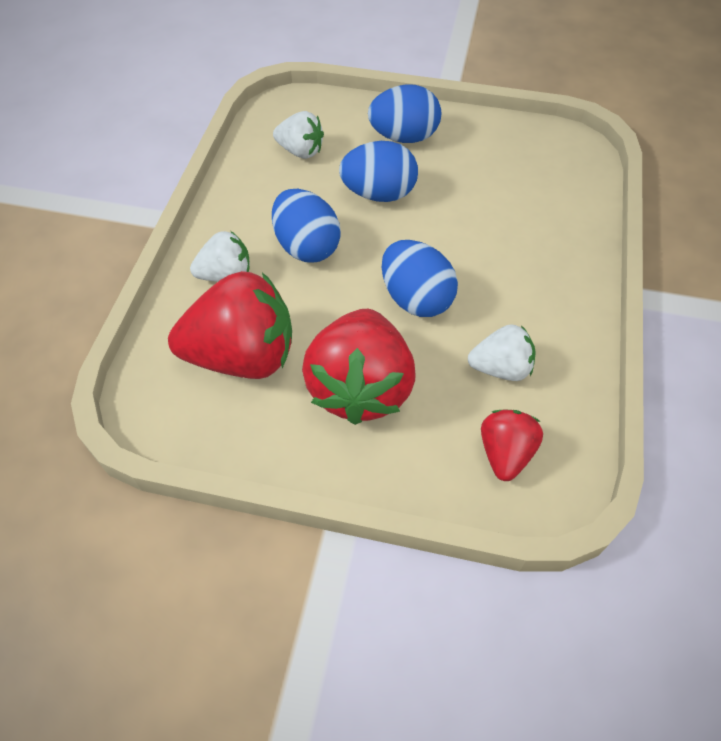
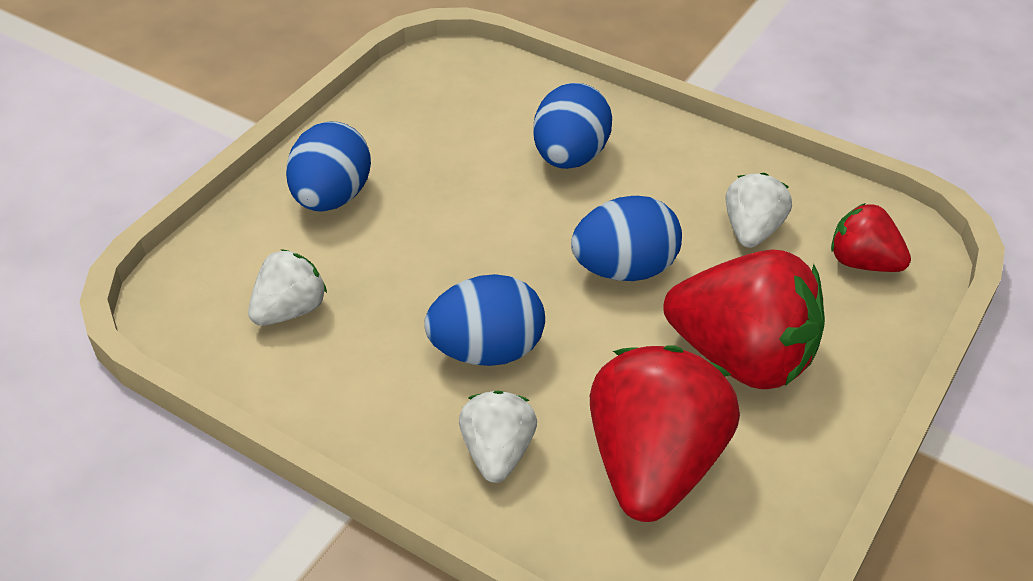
camera: 70 degrees left, 10 degrees down
(379, 194) = (427, 252): blue egg -> blue egg (570, 157)

